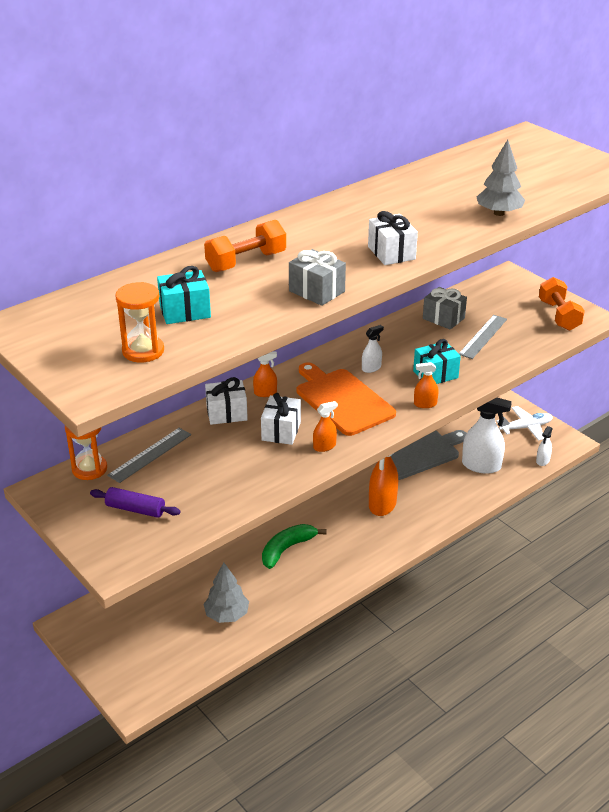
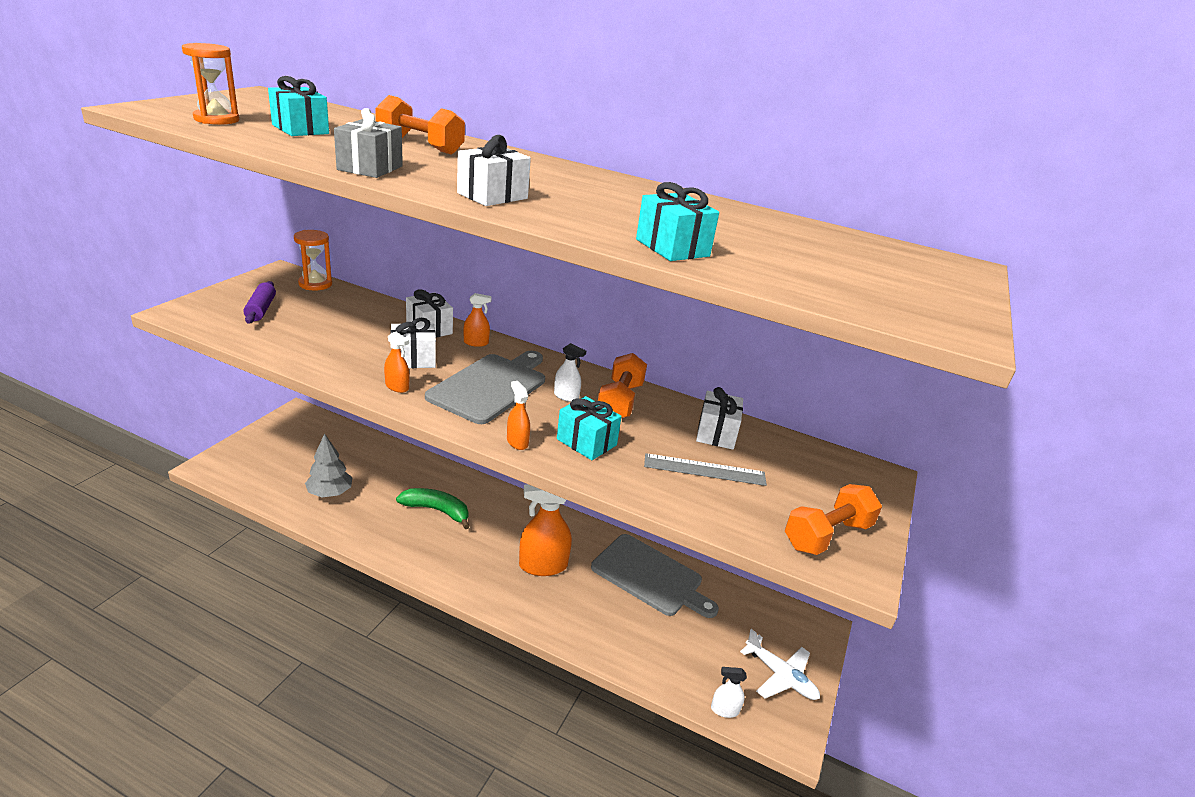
camera: 60 degrees right, 5 degrees down
(150, 455) = (346, 304): grey ruler -> none
(265, 393) = (476, 343): orange spray bottle -> orange spray bottle turned 60 degrees counterclockwise
(342, 400) = (490, 386): orange cutting board -> grey cutting board
(387, 346) = (620, 401): none -> orange dumbbell
(443, 318) = (716, 433): grey gift -> white gift
(481, 465) = (668, 642): white spray bottle -> none
(499, 213) = (672, 248): grey tree -> turquoise gift

